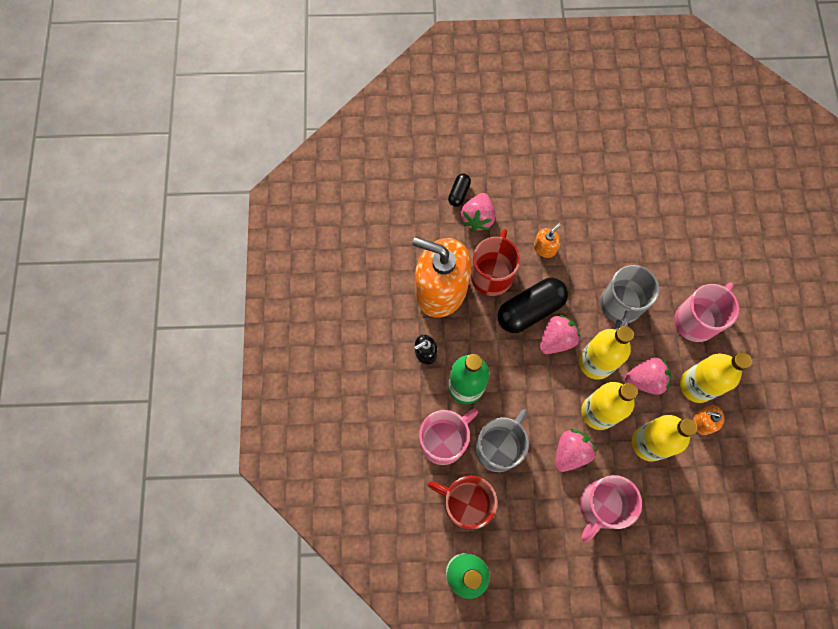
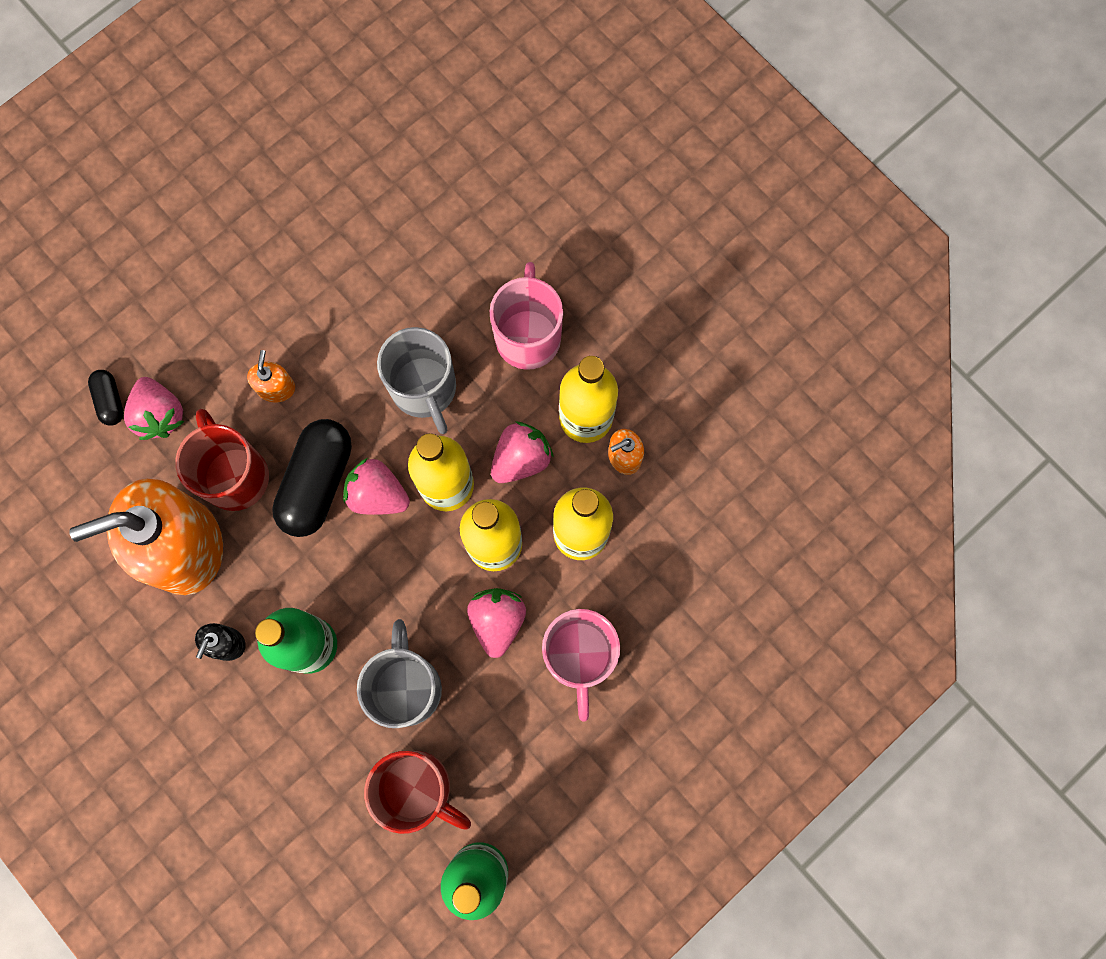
camera: 40 degrees left, 5 degrees up
(444, 440) = (334, 734): pink mug -> none
(465, 503) = (418, 788): red mug -> red mug turned 135 degrees counterclockwise
(556, 339) = (377, 494): pink strawberry -> pink strawberry turned 75 degrees counterclockwise

